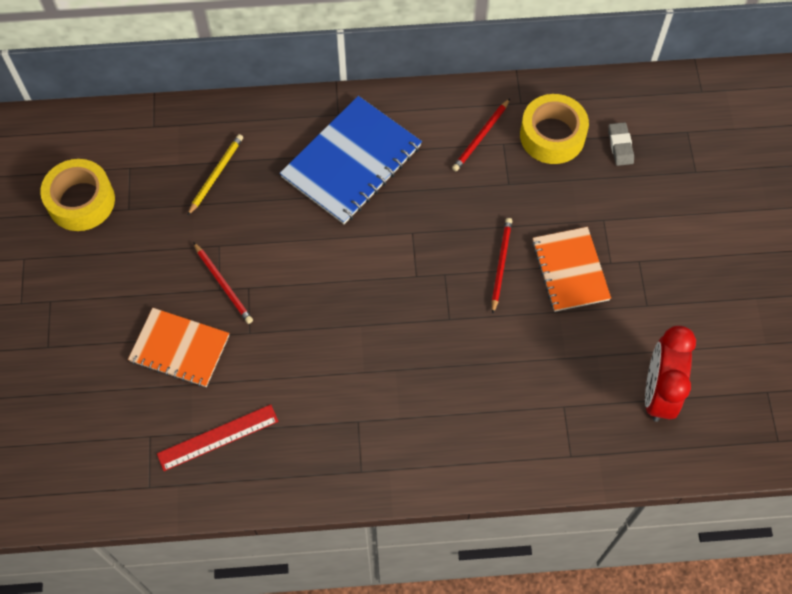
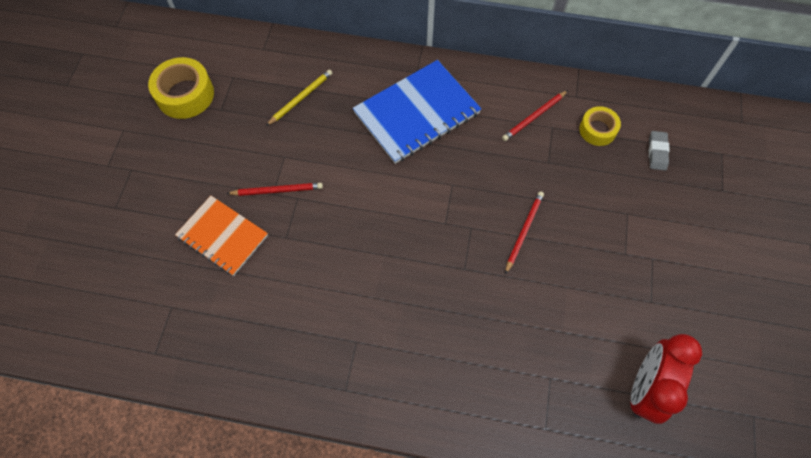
camera: 15 degrees right, 0 degrees up
(218, 437) = (229, 324): red ruler -> none
(223, 284) = (277, 190): red pencil -> red pencil turned 75 degrees counterclockwise
(552, 135) = (597, 130): yellow tape -> yellow tape, size x0.63
(570, 270) = (586, 252): orange notebook -> none

